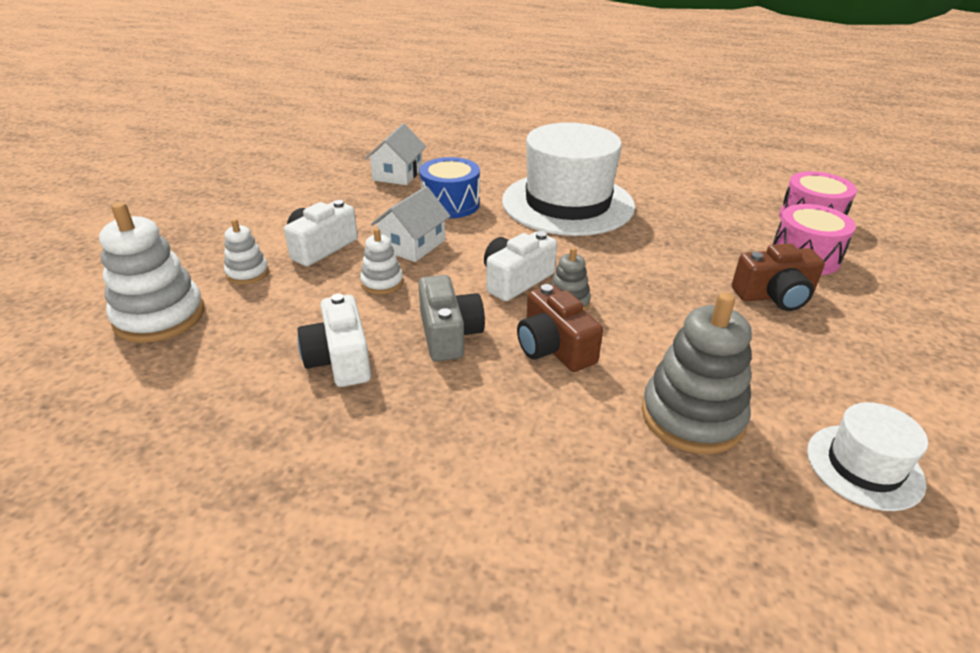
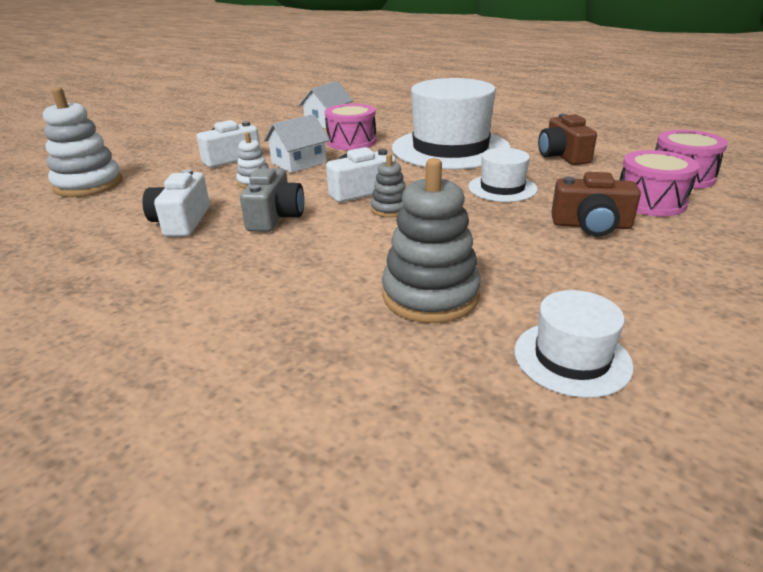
camera: 20 degrees right, 5 degrees down
(247, 273) = (166, 168): white stacking toy -> none
(450, 204) = (351, 142): blue drum -> pink drum
(554, 347) = (351, 235): brown camera -> brown camera (562, 156)
(660, 256) = (502, 188): none -> white hat

